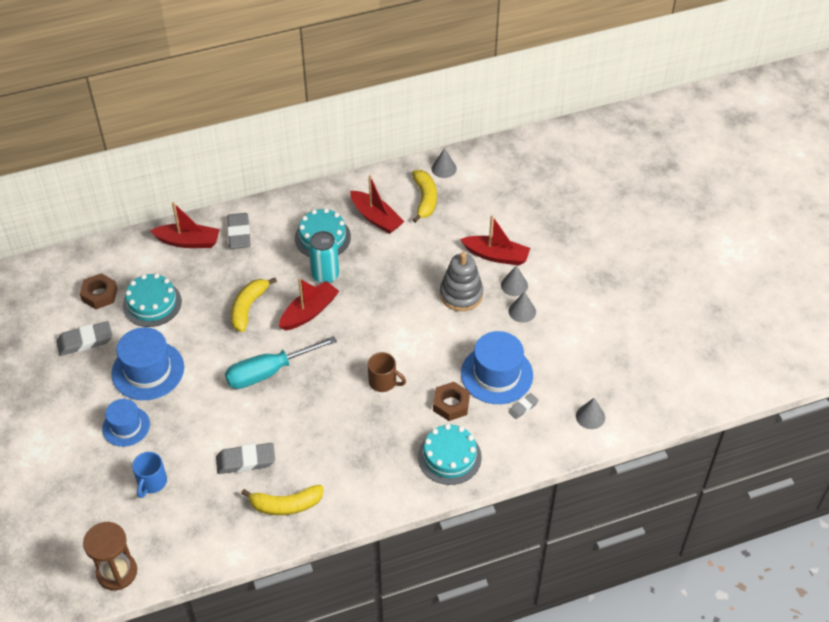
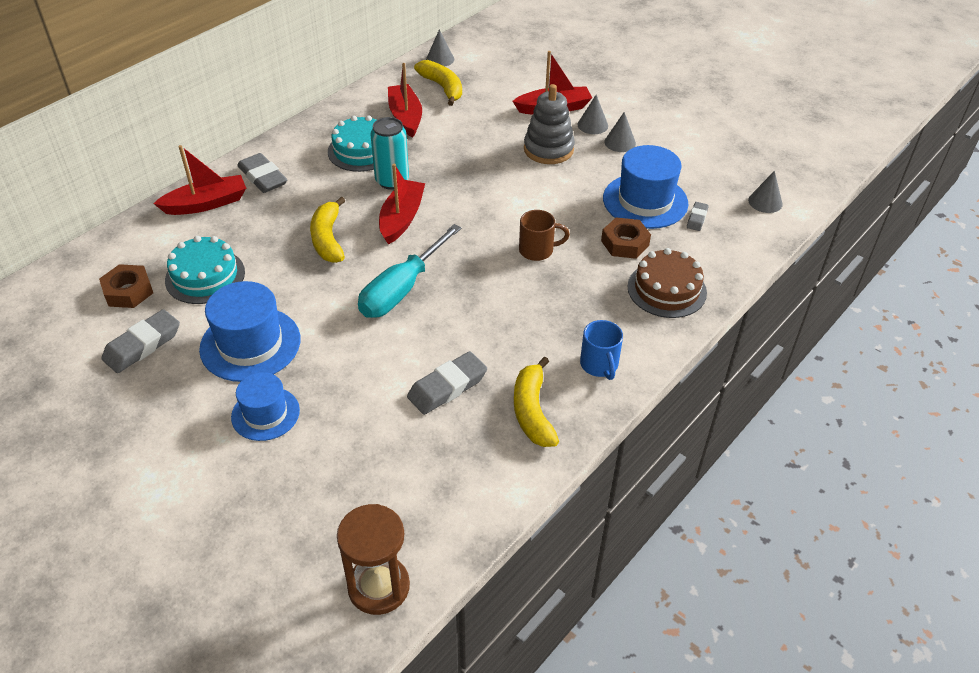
camera: 30 degrees left, 5 degrees down
(152, 482) = (347, 460): blue mug -> blue mug (599, 365)
(286, 505) = (532, 411): yellow banana -> yellow banana turned 120 degrees clockwise
(376, 218) = (405, 117): red boat -> red boat turned 120 degrees counterclockwise
(449, 457) = (666, 289): turquoise cake -> brown cake

